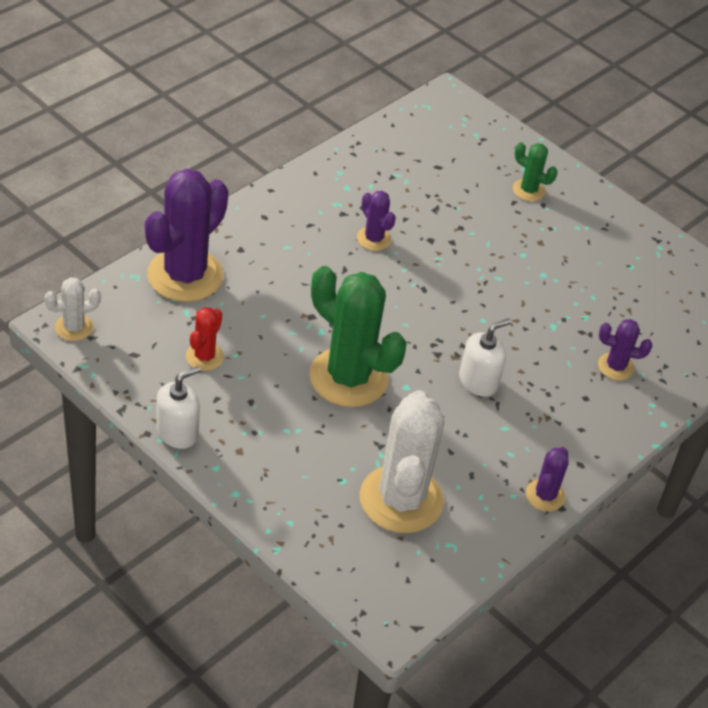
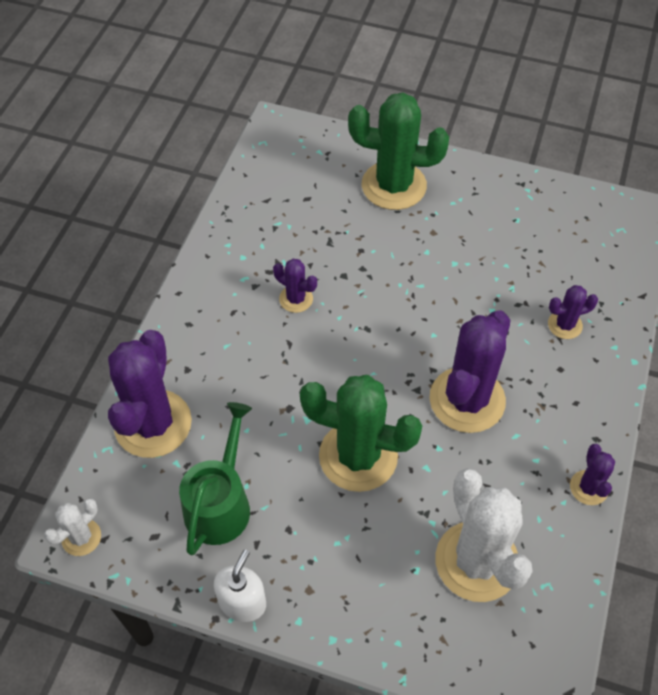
camera: 20 degrees left, 10 degrees up
(204, 357) = (220, 503): red cactus -> green watering can
(478, 381) = (467, 400): white soap dispenser -> purple cactus
(528, 190) = (394, 186): green cactus -> green cactus, size x2.09

